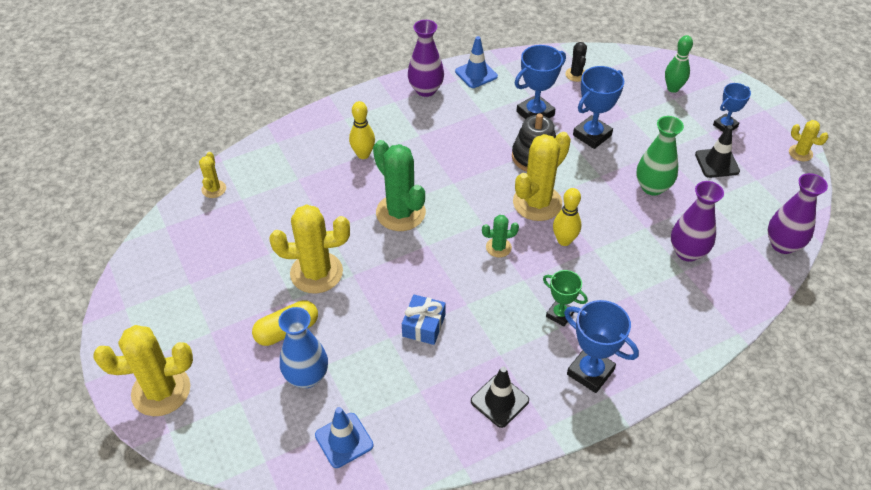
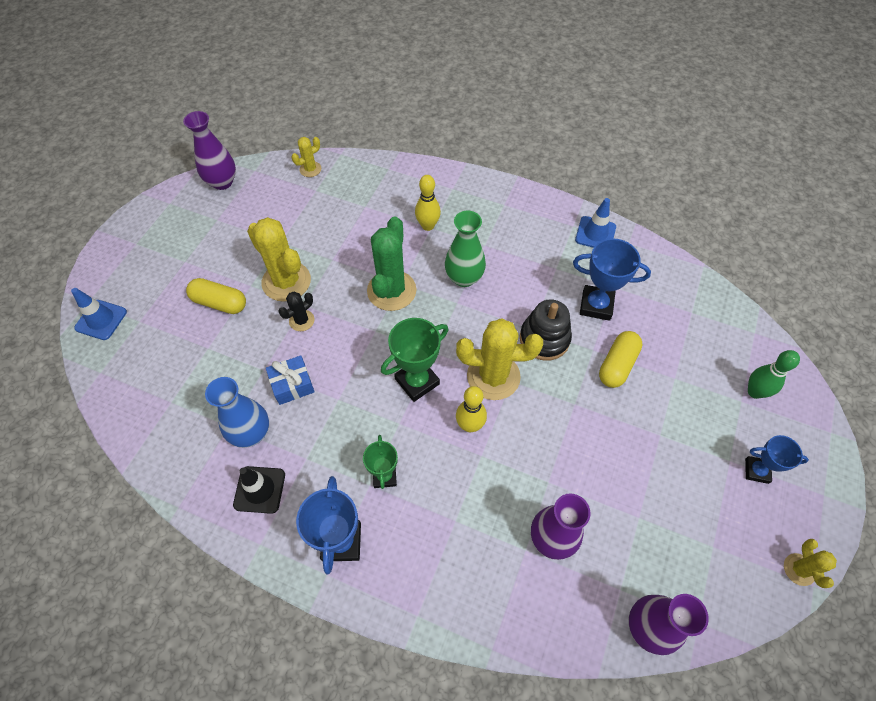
camera: 50 degrees right, 10 degrees up
(161, 391) = (117, 272): yellow cactus -> none
(307, 376) = (188, 344): blue vase -> blue vase (251, 433)
(344, 440) = (149, 407): blue traffic cone -> blue traffic cone (101, 320)
(426, 90) = (539, 214): purple vase -> purple vase (222, 182)
(498, 247) = (417, 381): green cactus -> green trophy
(576, 74) = (679, 303): black cactus -> black cactus (301, 320)
(592, 135) = (617, 365): blue trophy -> yellow capsule
(652, 187) = (604, 456): green vase -> green vase (464, 278)
(717, 163) = (696, 494): black traffic cone -> none

